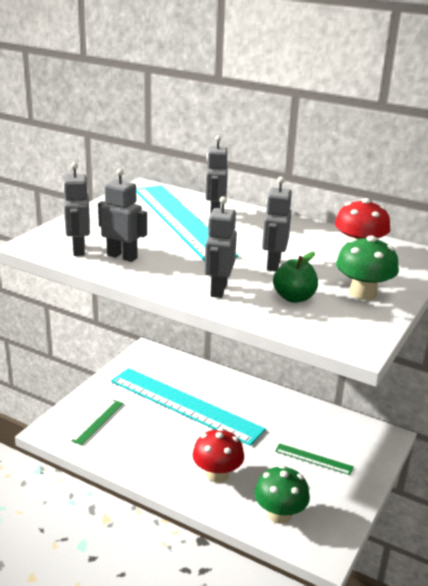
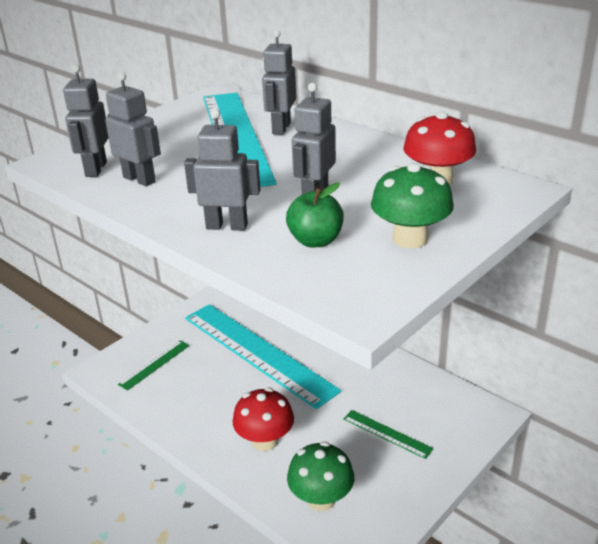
camera: 15 degrees right, 5 degrees up
(218, 290) = (227, 226): grey robot -> grey robot turned 75 degrees clockwise

